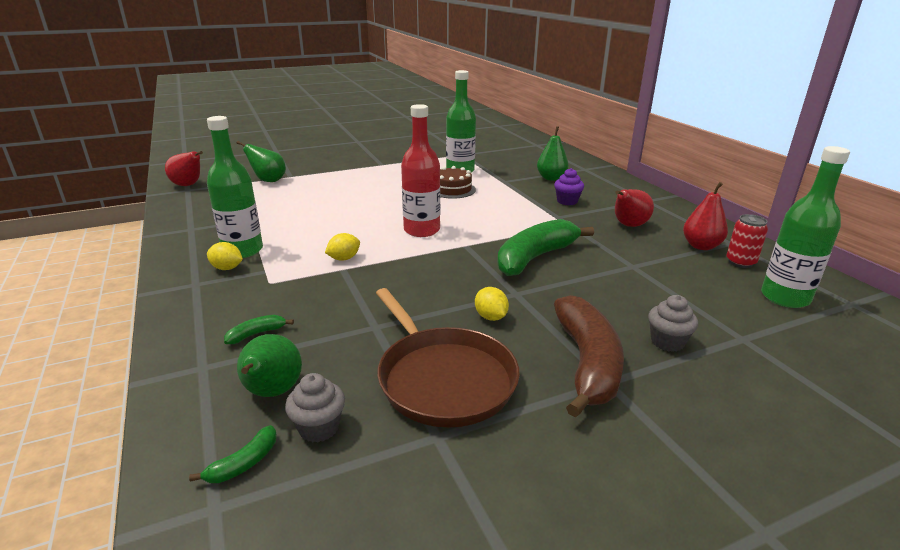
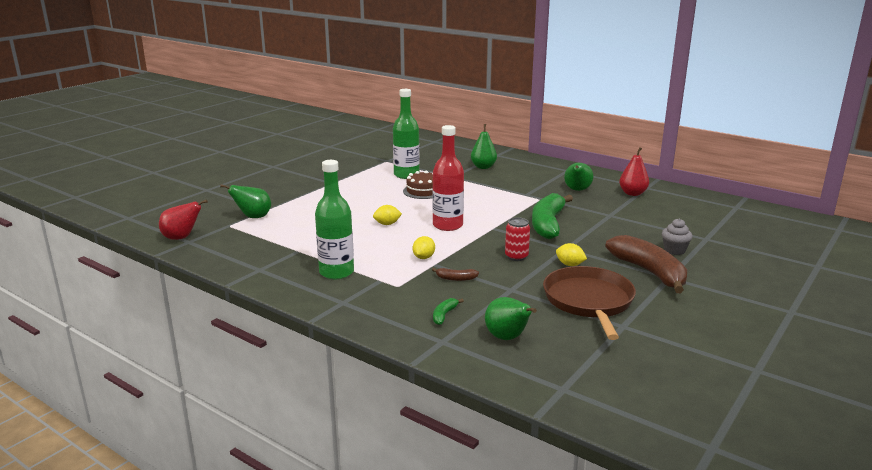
camera: 30 degrees left, 5 degrees down
(227, 268) = (347, 286): yellow lemon -> yellow lemon (387, 224)
(244, 463) = (547, 369): green banana -> none
(319, 428) = (560, 343): grey cupcake -> none
(337, 293) = (456, 278): none -> brown banana
(443, 378) = (589, 301): brown pan -> brown pan turned 120 degrees counterclockwise
(567, 201) = (517, 182): purple cupcake -> none
(628, 225) = (577, 190): red pear -> green pear
(740, 262) = (663, 198): red can -> red can (516, 257)
(785, 297) = (704, 212): green bottle -> none

